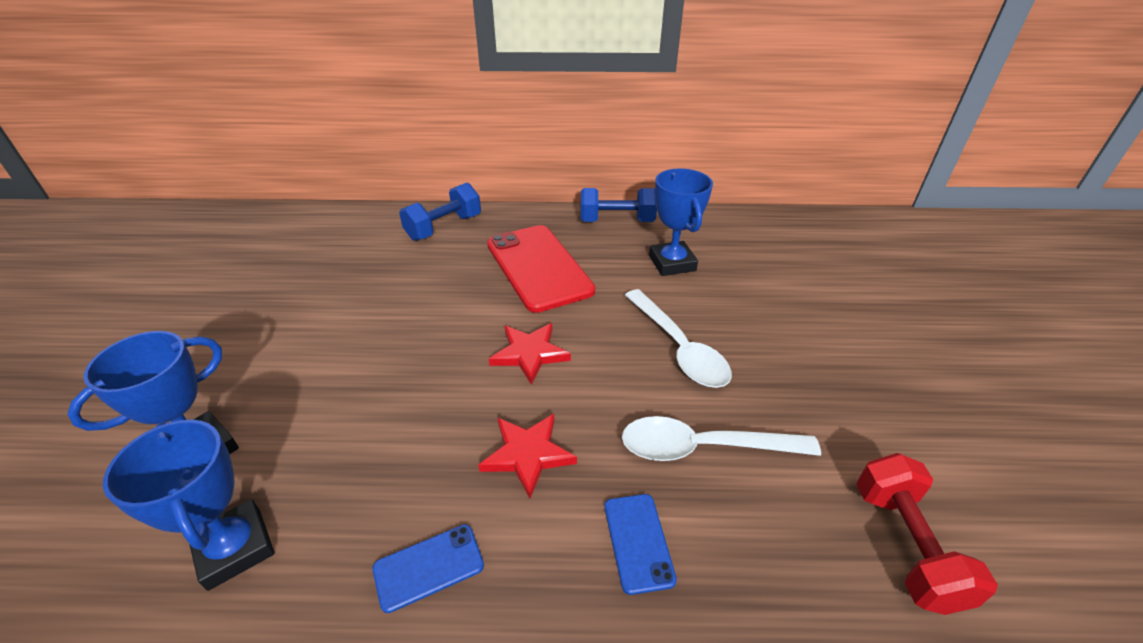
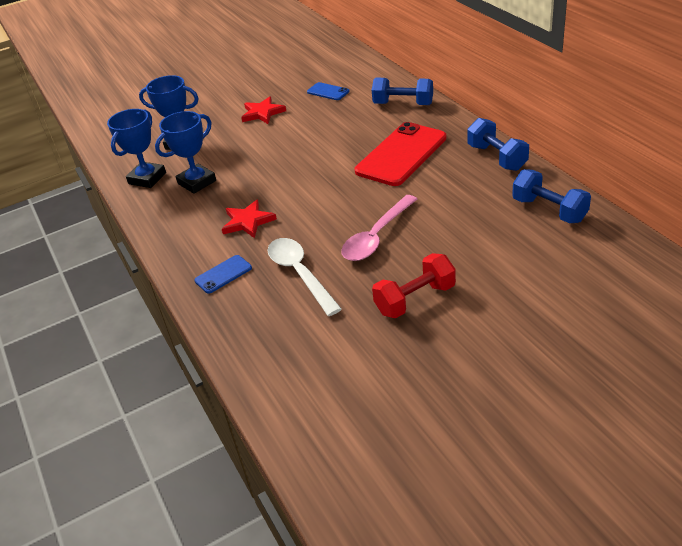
camera: 65 degrees right, 0 degrees up
(429, 567) = (171, 225): blue phone -> blue phone (328, 92)
(529, 354) = (318, 189): red star -> red star (262, 113)
(672, 263) = (470, 200): blue trophy -> blue trophy (197, 182)
(679, 348) = (376, 236): white spoon -> pink spoon
(730, 232) = (549, 210): none -> blue dumbbell
(905, 546) = (287, 364): red dumbbell -> red dumbbell (415, 299)

